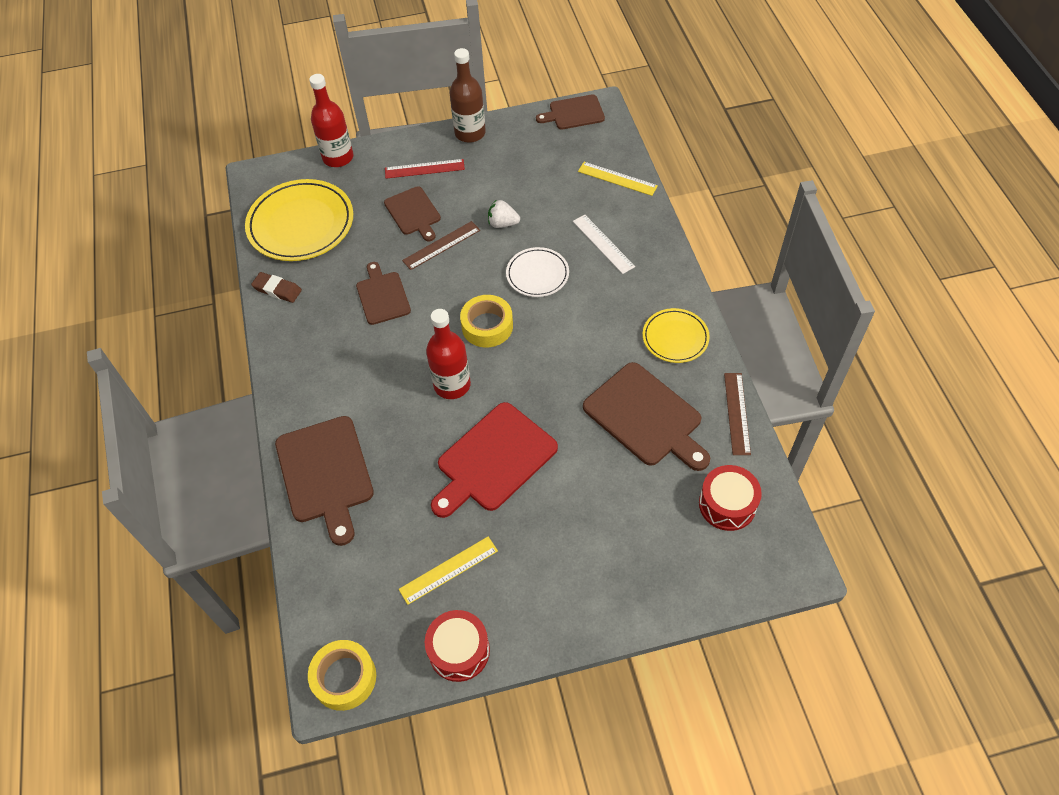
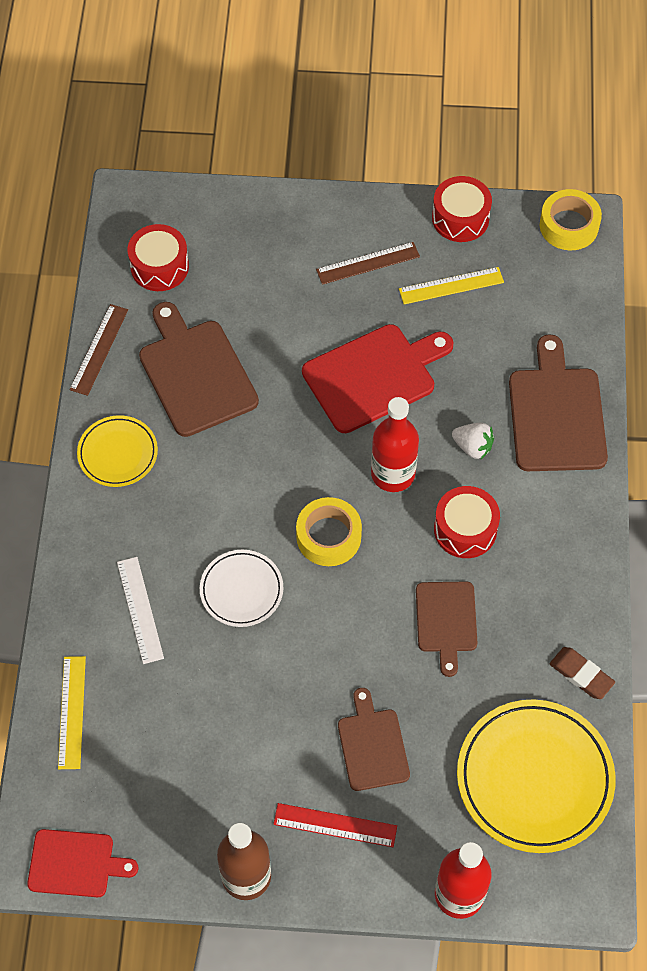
camera: 165 degrees left, 5 degrees up
(383, 360) = (465, 529): none -> red drum
(441, 245) = (349, 676): brown ruler -> brown ruler (368, 263)
(503, 223) = (257, 686): white strawberry -> white strawberry (473, 447)
(574, 113) = (75, 864): brown cutting board -> red cutting board
(617, 178) = (71, 712): yellow ruler -> yellow ruler turned 45 degrees clockwise

